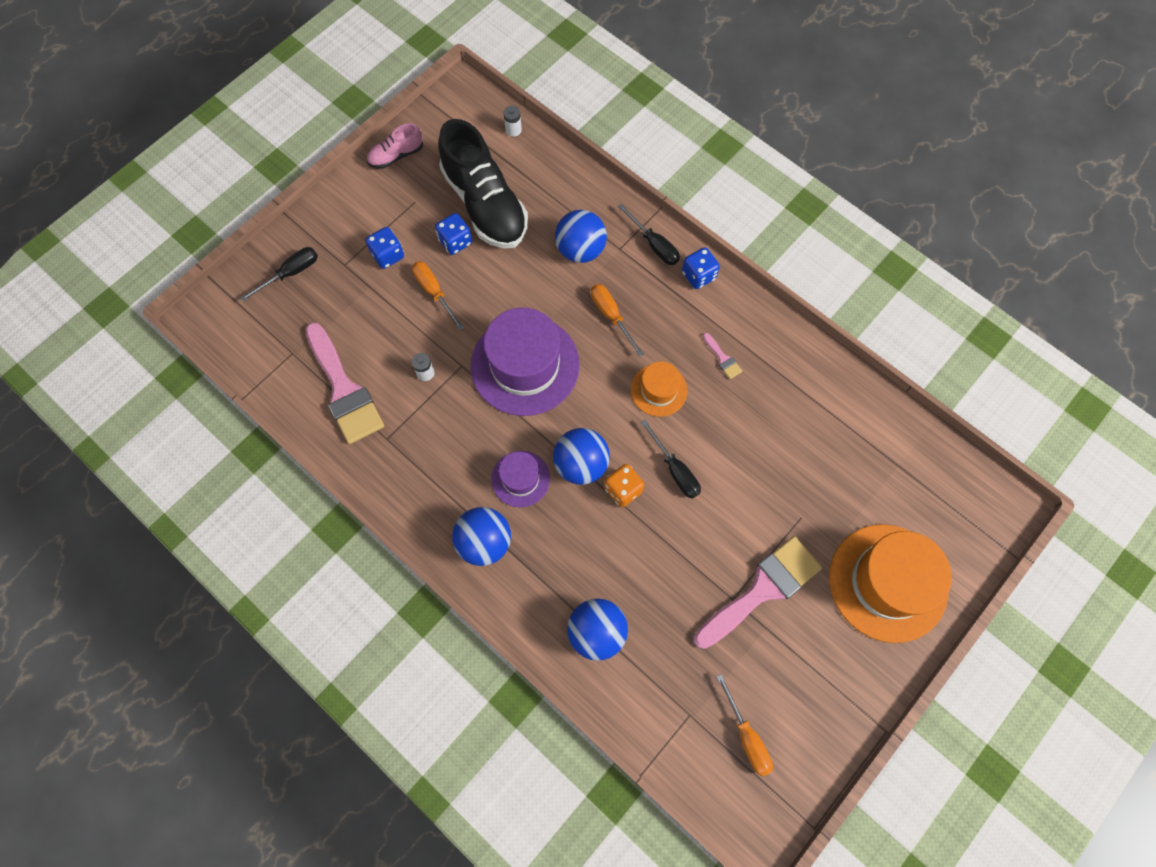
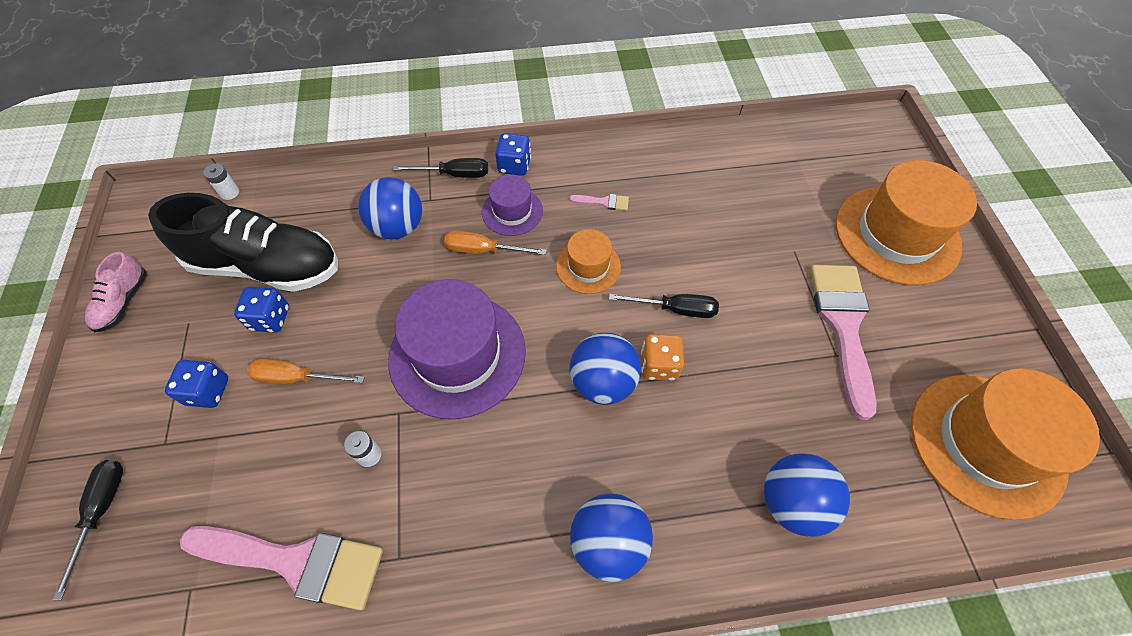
camera: 50 degrees left, 10 degrees down
(520, 479) = (569, 450): purple hat -> purple hat (512, 211)
(746, 736) = (986, 443): orange screwdriver -> orange hat

